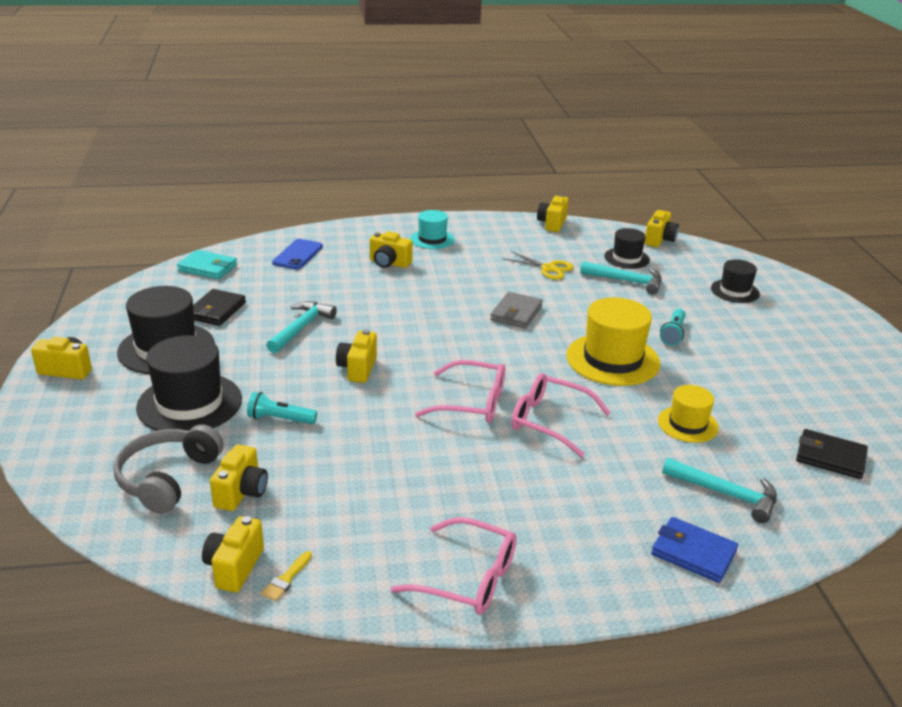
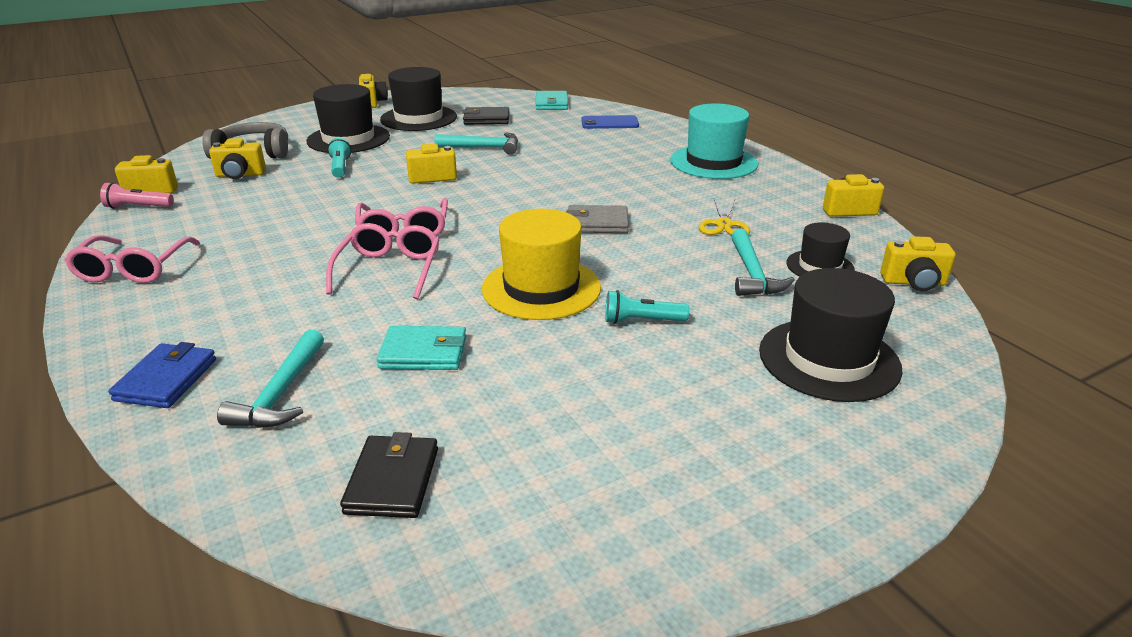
camera: 70 degrees right, 0 degrees up
(286, 579) = (138, 207): yellow brush -> pink flashlight
(389, 263) = (637, 155): yellow camera -> none
(432, 239) = (713, 162): turquoise hat -> turquoise hat, size x1.72
(687, 424) = (423, 352): yellow hat -> turquoise wallet
(735, 291) = (829, 359): black hat -> black hat, size x1.72

